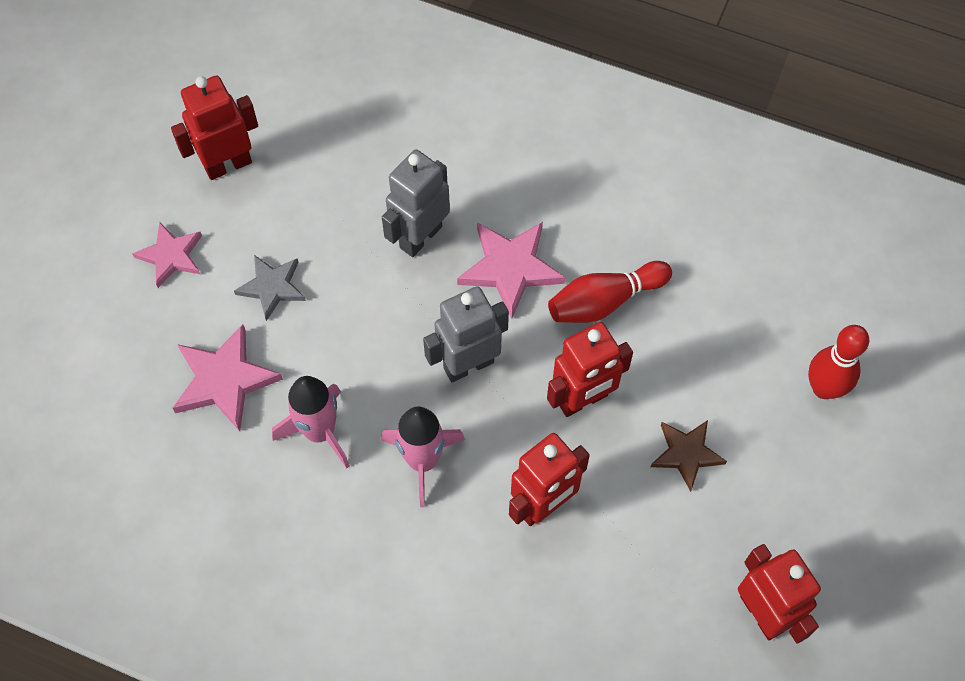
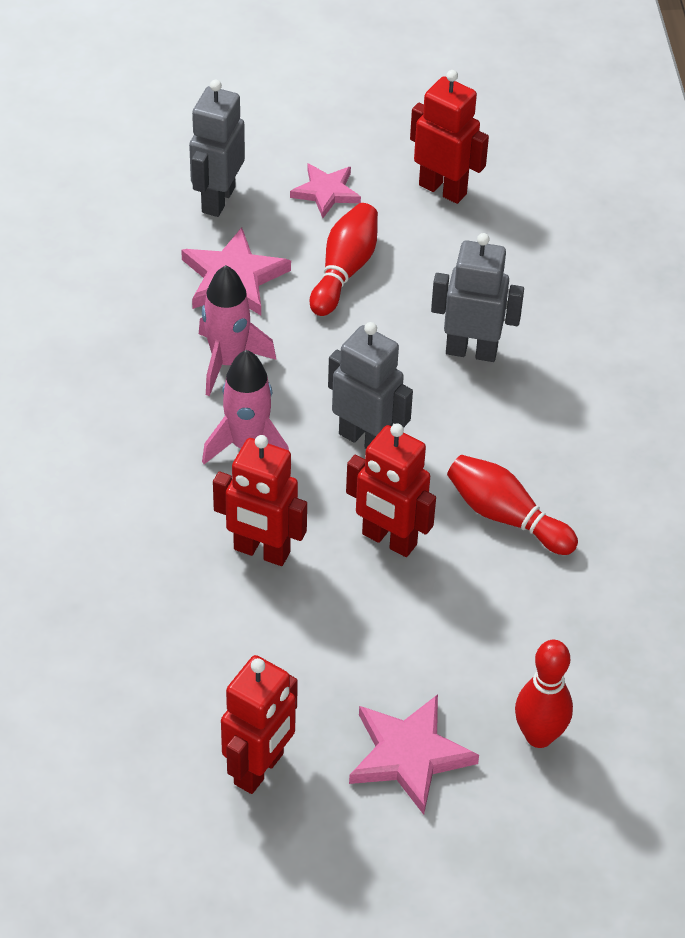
camera: 60 degrees right, 15 degrees down
(121, 348) = (217, 199): none -> grey robot
(272, 287) = (344, 270): grey star -> red bowling pin
(510, 268) = (488, 430): pink star -> pink star (409, 755)
(686, 454) = (387, 644): brown star -> none

